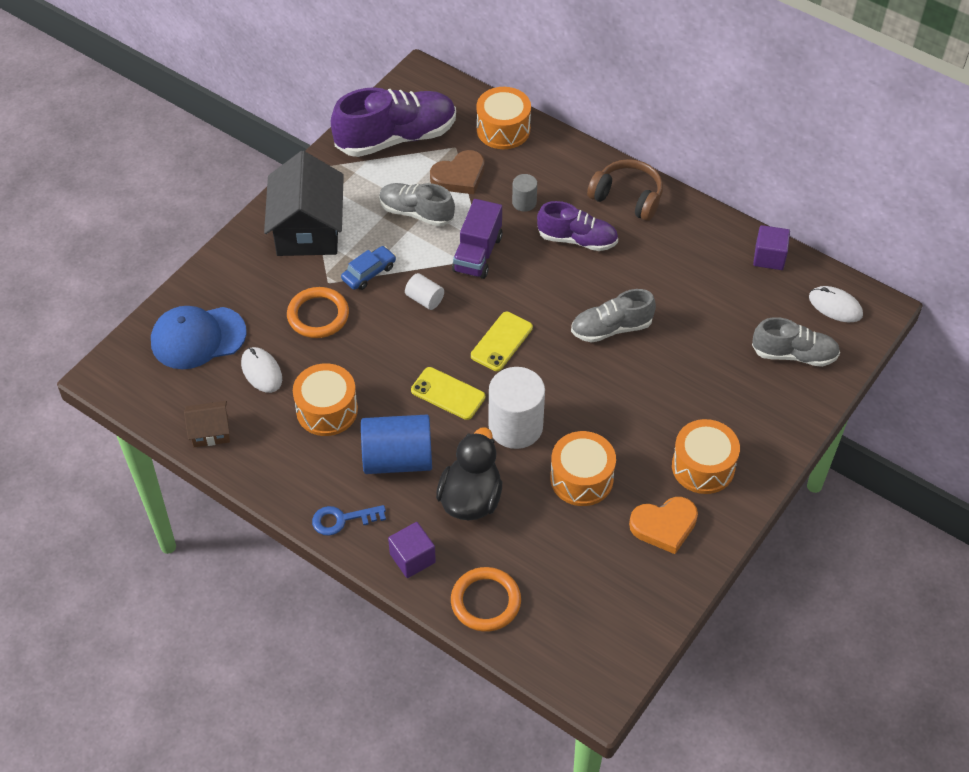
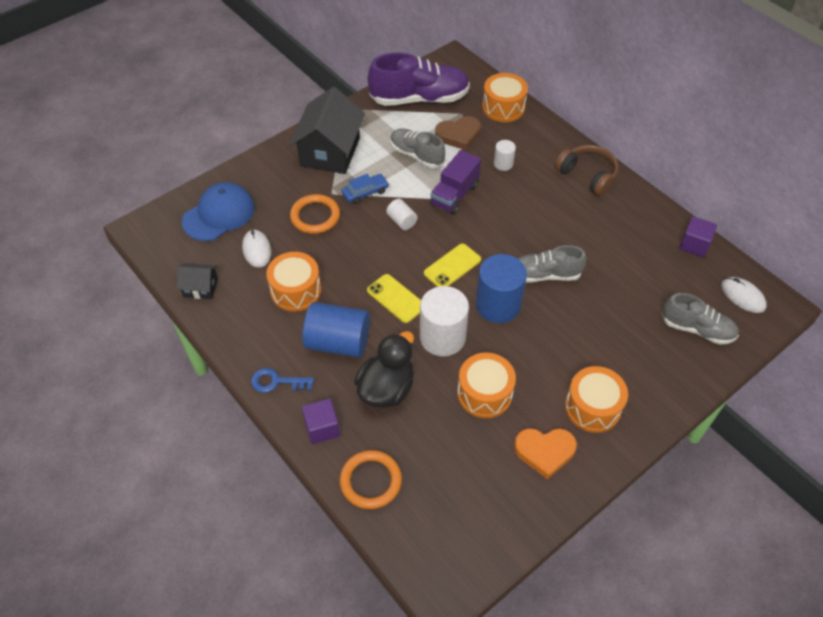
camera: 15 degrees right, 0 degrees up
(198, 338) = (219, 214): blue cap -> blue cap turned 135 degrees clockwise
(210, 432) = (200, 288): brown house -> black house
(524, 202) = (503, 164): grey cylinder -> white cylinder
(567, 375) = (498, 305): none -> blue cylinder
(577, 239) = (537, 200): purple shoe -> none

